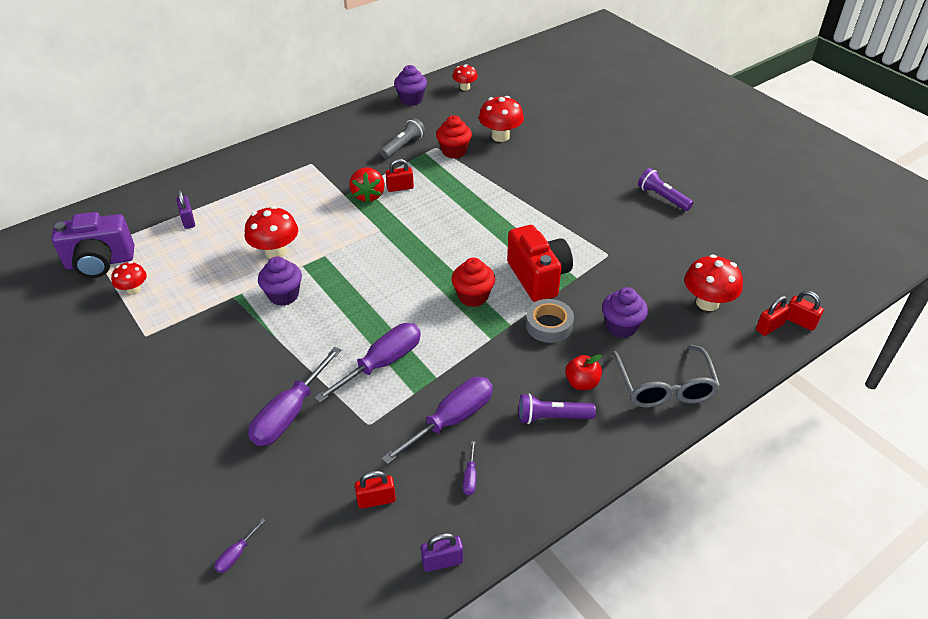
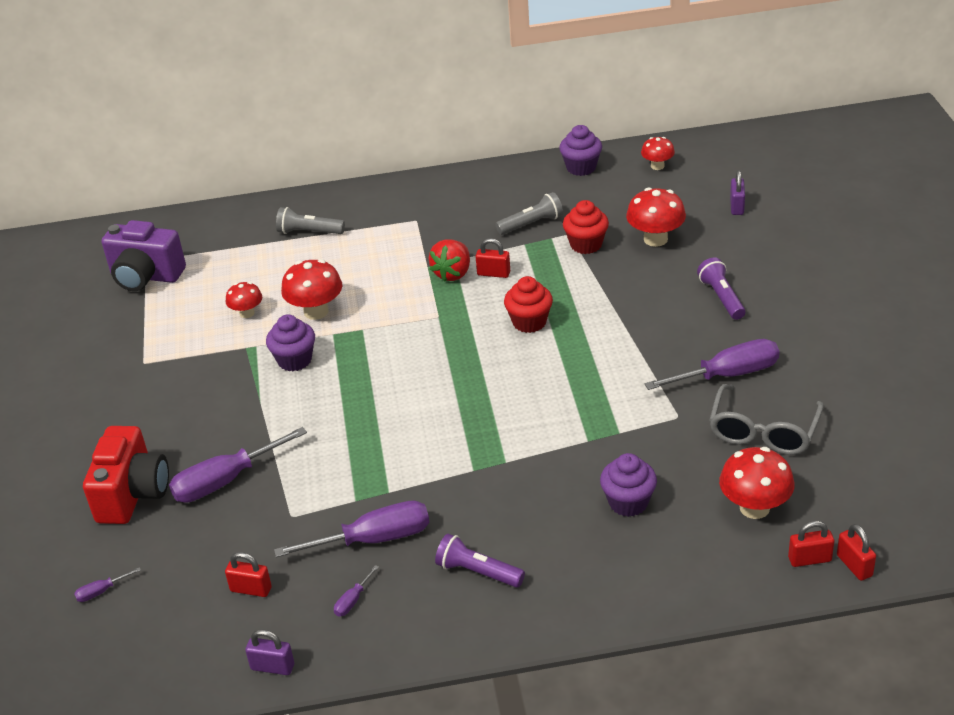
camera: 30 degrees right, 5 degrees down
(134, 290) = (159, 313): red mushroom -> red mushroom (247, 313)
(188, 220) = (252, 254): purple padlock -> purple padlock (737, 207)
(227, 192) = (309, 232): none -> grey flashlight
(382, 363) = (344, 460): purple screwdriver -> purple screwdriver (728, 375)
(473, 296) = (487, 419): red cupcake -> red cupcake (529, 322)
(538, 277) = (575, 419): red camera -> red camera (133, 494)
(549, 325) = (547, 475): grey tape -> none
(582, 383) = (536, 548): red apple -> none
(662, 197) = (802, 367): purple flashlight -> purple flashlight (721, 297)
(665, 387) = (626, 583): grey glasses -> grey glasses (763, 432)

